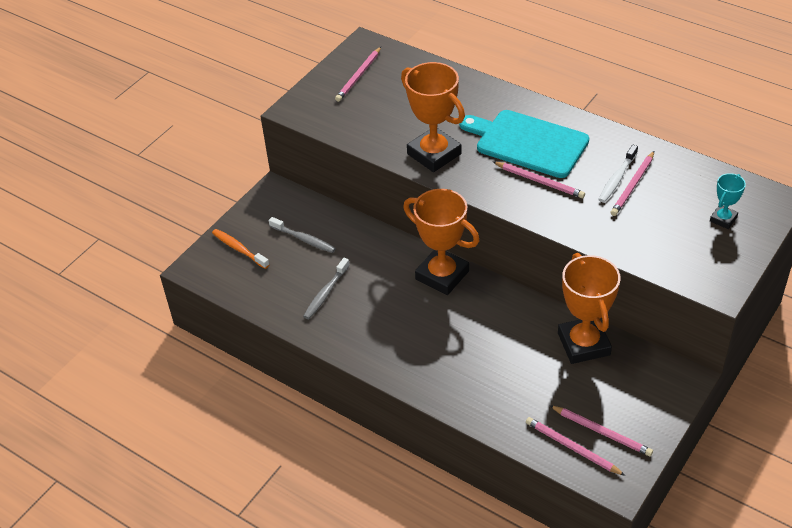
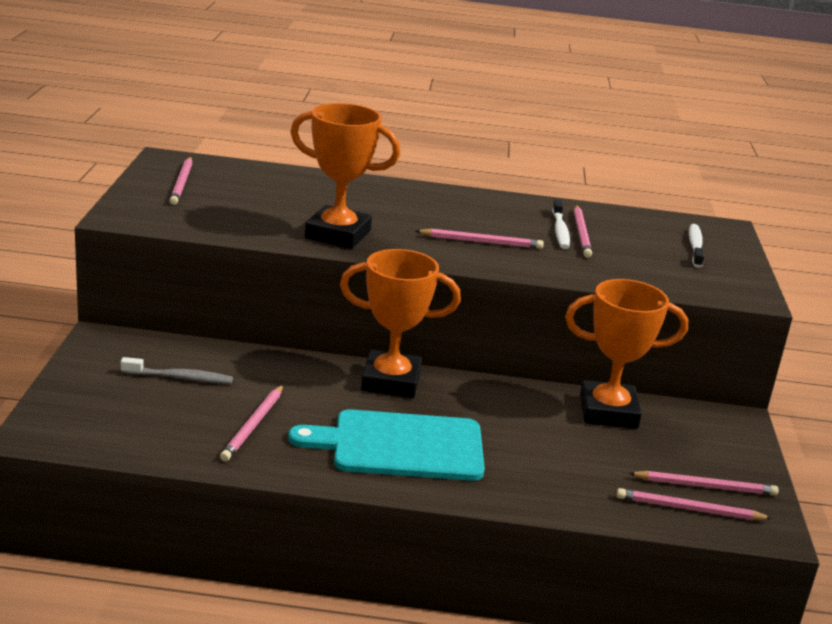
camera: 35 degrees left, 20 degrees down
(239, 249) = (91, 402): orange toothbrush -> none
(325, 293) = (253, 425): grey toothbrush -> pink pencil
(527, 143) = (436, 215): turquoise cutting board -> turquoise cutting board (400, 446)
(583, 344) = (608, 412): orange trophy -> orange trophy turned 45 degrees counterclockwise
(723, 219) = (695, 246): turquoise trophy -> white toothbrush

